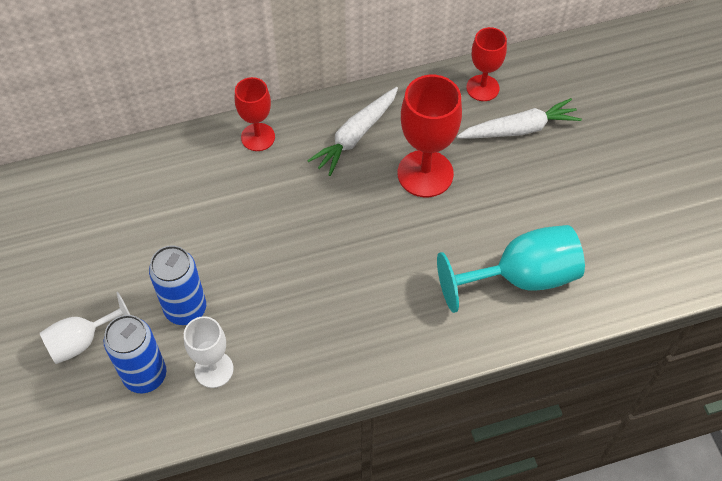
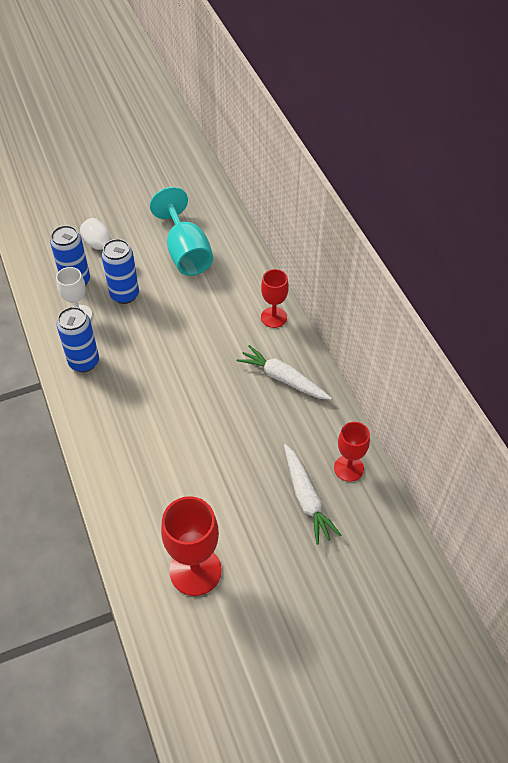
camera: 85 degrees right, 5 degrees down
(302, 360) = (84, 362): none -> blue can
(425, 173) = (250, 428): red goblet -> red goblet (195, 570)
(521, 277) = (153, 501): turquoise goblet -> turquoise goblet (186, 253)

